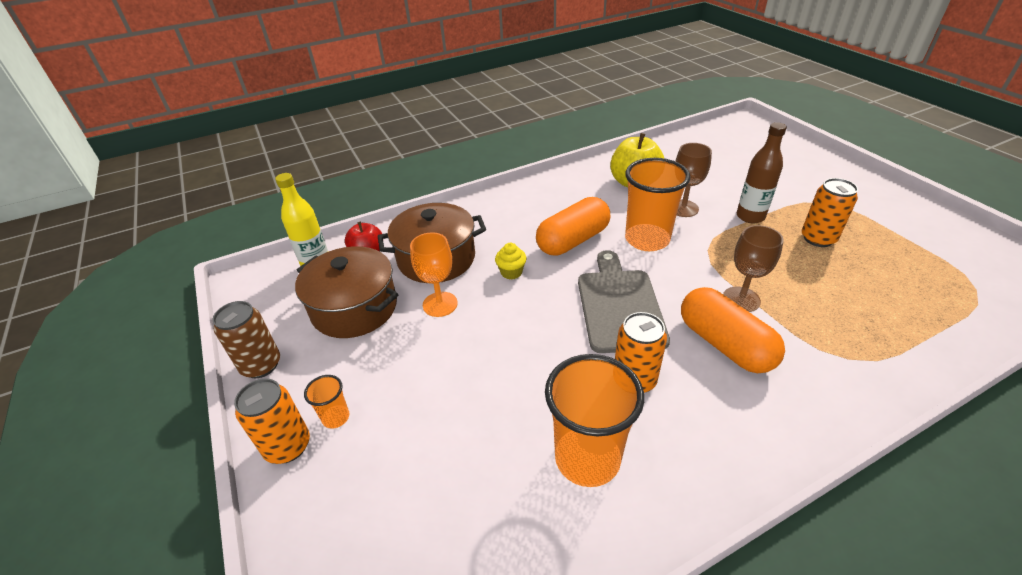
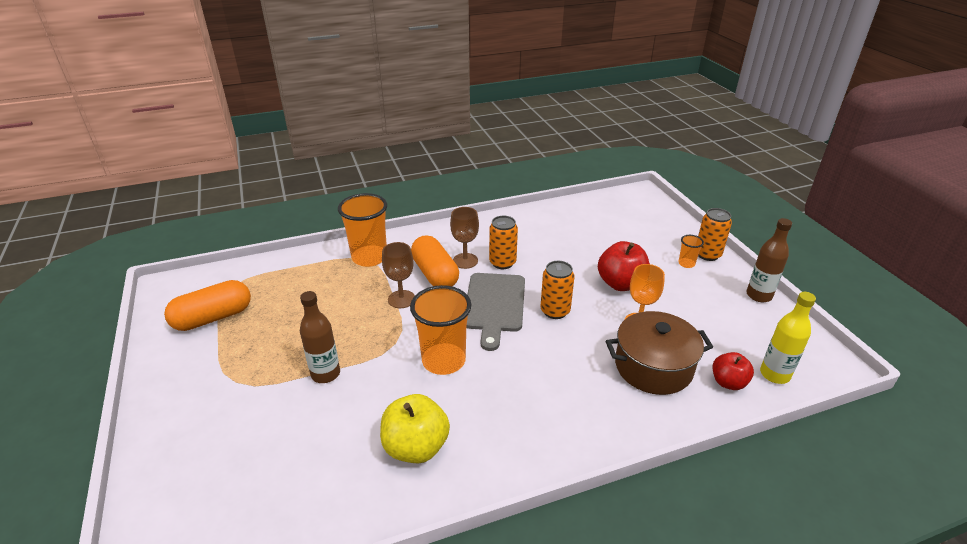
camera: 175 degrees left, 5 degrees down
(261, 365) = (759, 295): brown can -> brown bottle
(354, 308) = (711, 328): brown pot -> none
(451, 361) = (621, 284): none -> red apple
(511, 272) = (579, 343): yellow cupcake -> none
(573, 240) = (516, 369): orange capsule -> orange capsule (213, 317)
(587, 458) = (540, 236): orange cup -> orange cup (369, 257)
(683, 208) = (384, 395): brown goblet -> brown goblet (465, 261)
(818, 238) = (290, 341): orange can -> orange can (555, 311)

